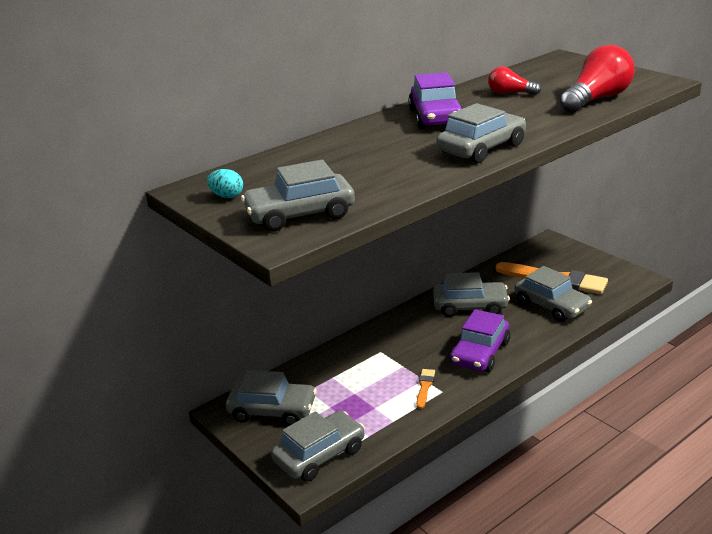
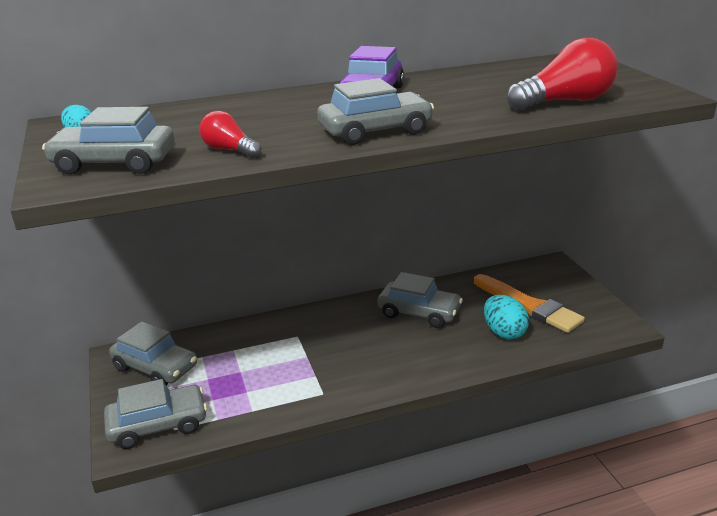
camera: 20 degrees right, 0 degrees up
(424, 387) = (309, 384): orange brush -> none
(480, 353) = (391, 363): purple car -> none
(510, 93) = (477, 84): red light bulb -> red light bulb (229, 150)
(551, 306) = (504, 332): grey car -> turquoise egg

